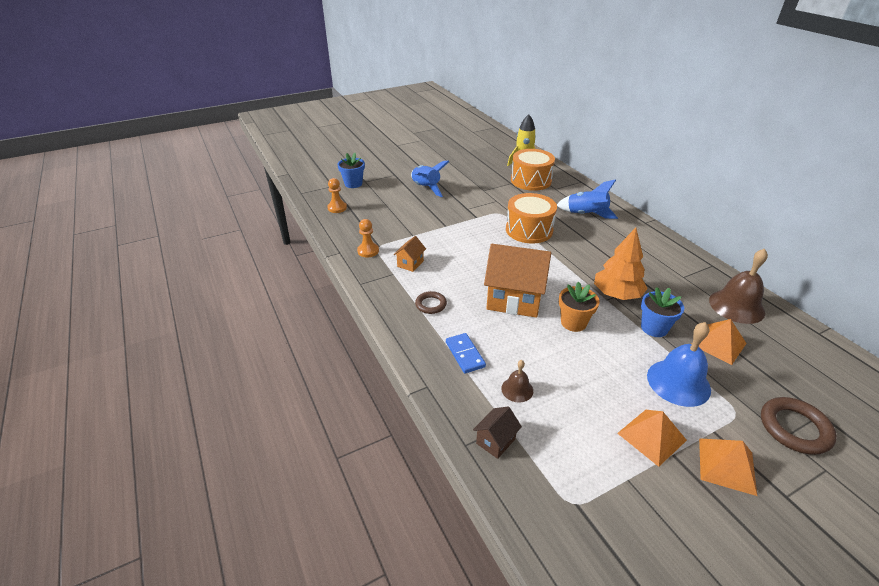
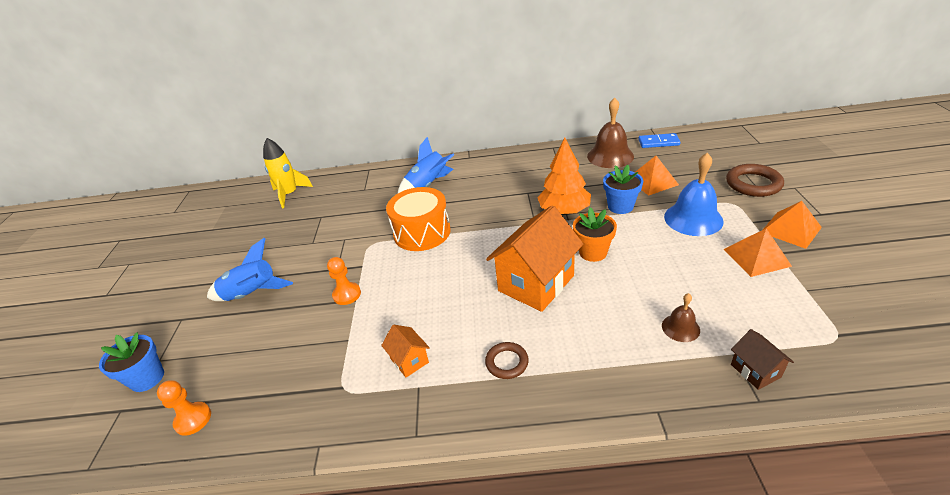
camera: 60 degrees left, 0 degrees up
(368, 251) = (344, 404): orange pawn -> orange pawn (347, 294)
(465, 354) = (612, 356): blue domino -> blue domino (658, 142)
(531, 180) = (331, 201): orange drum -> none

